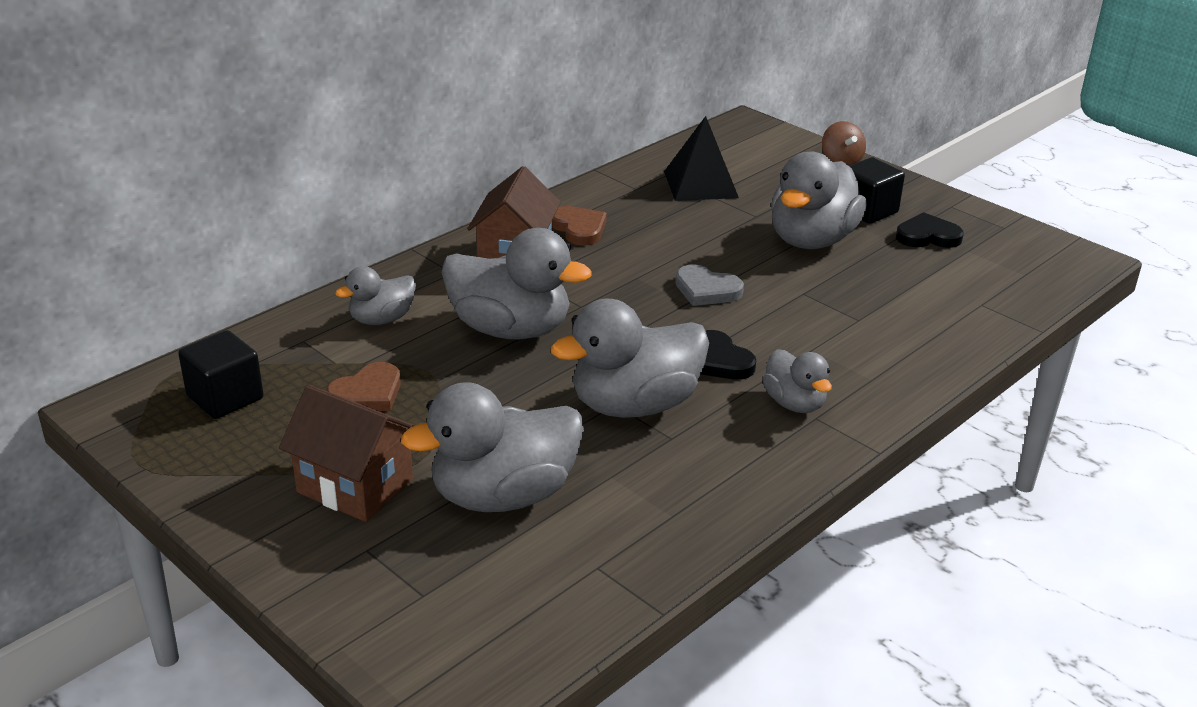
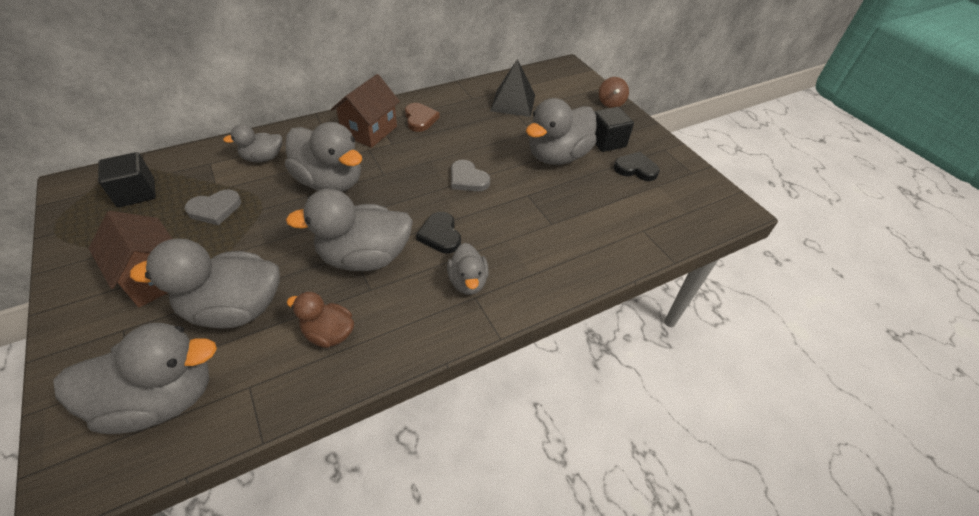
camera: 15 degrees right, 15 degrees up
(367, 393) = (215, 209): brown heart -> grey heart
(492, 603) = (161, 399): none -> grey duck
(655, 493) = (328, 333): none -> brown duck

